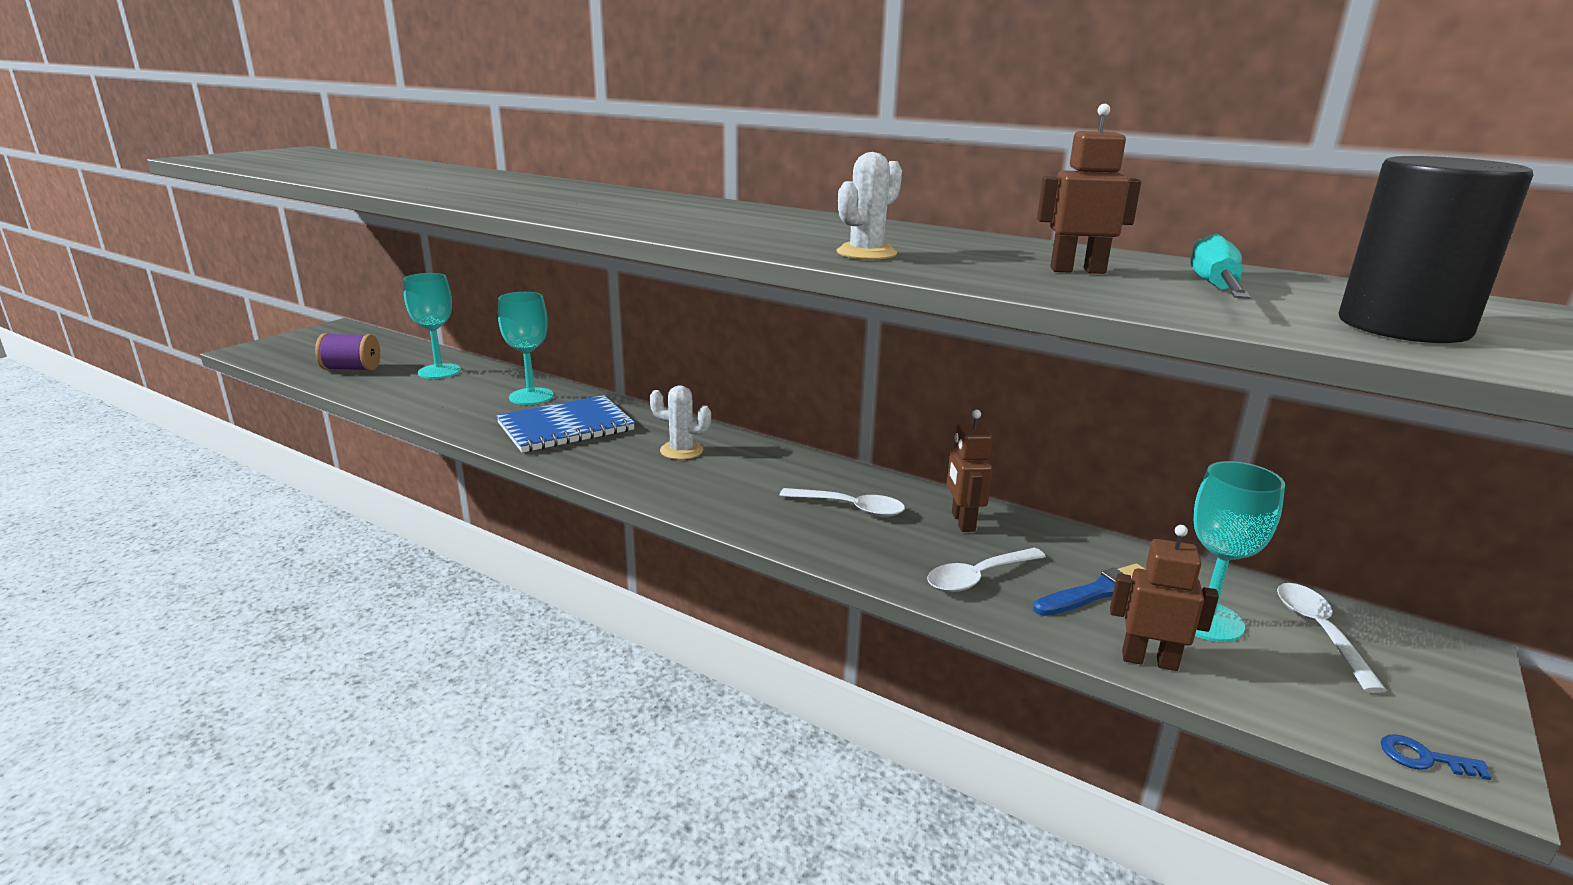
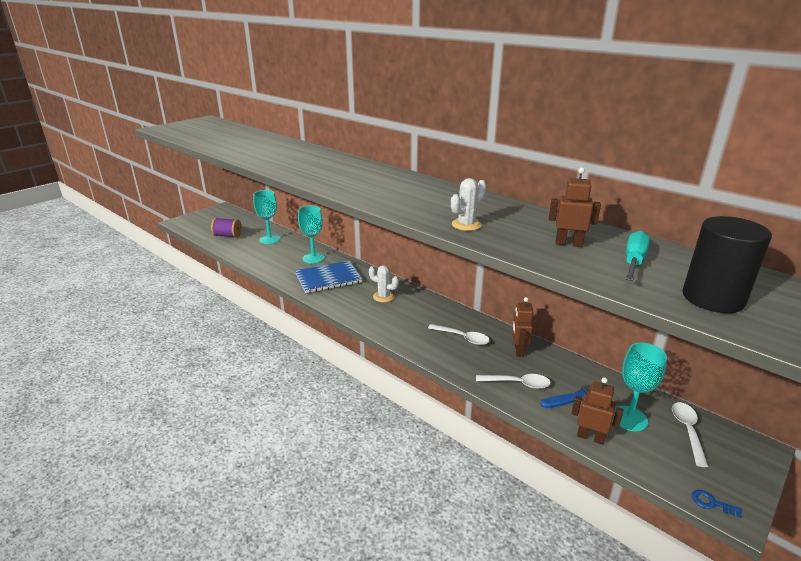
camera: 10 degrees right, 5 degrees up
(978, 577) = (517, 383): white spoon -> white spoon turned 150 degrees counterclockwise

